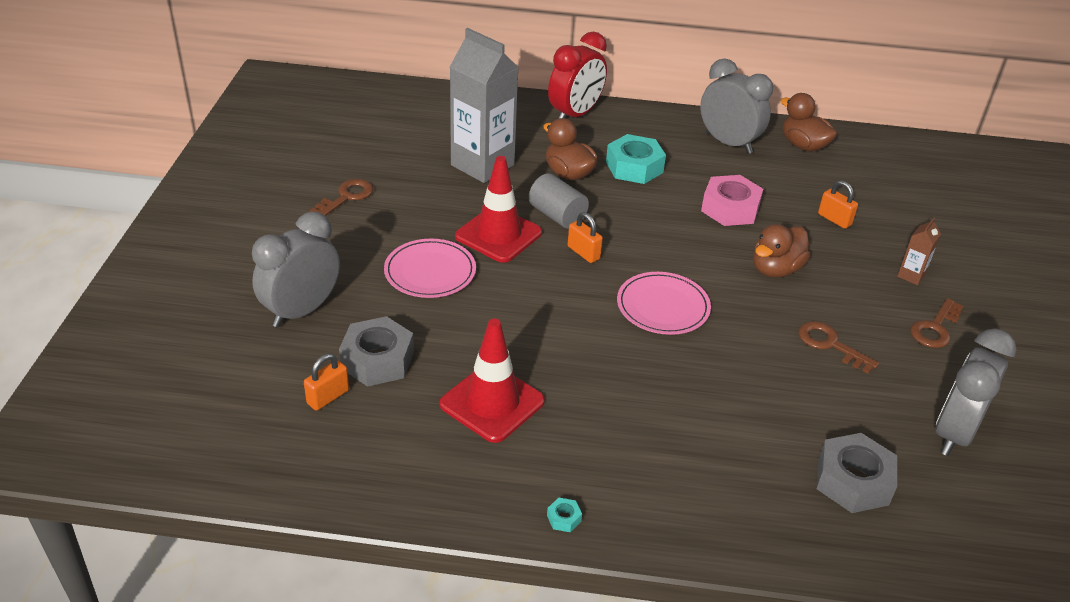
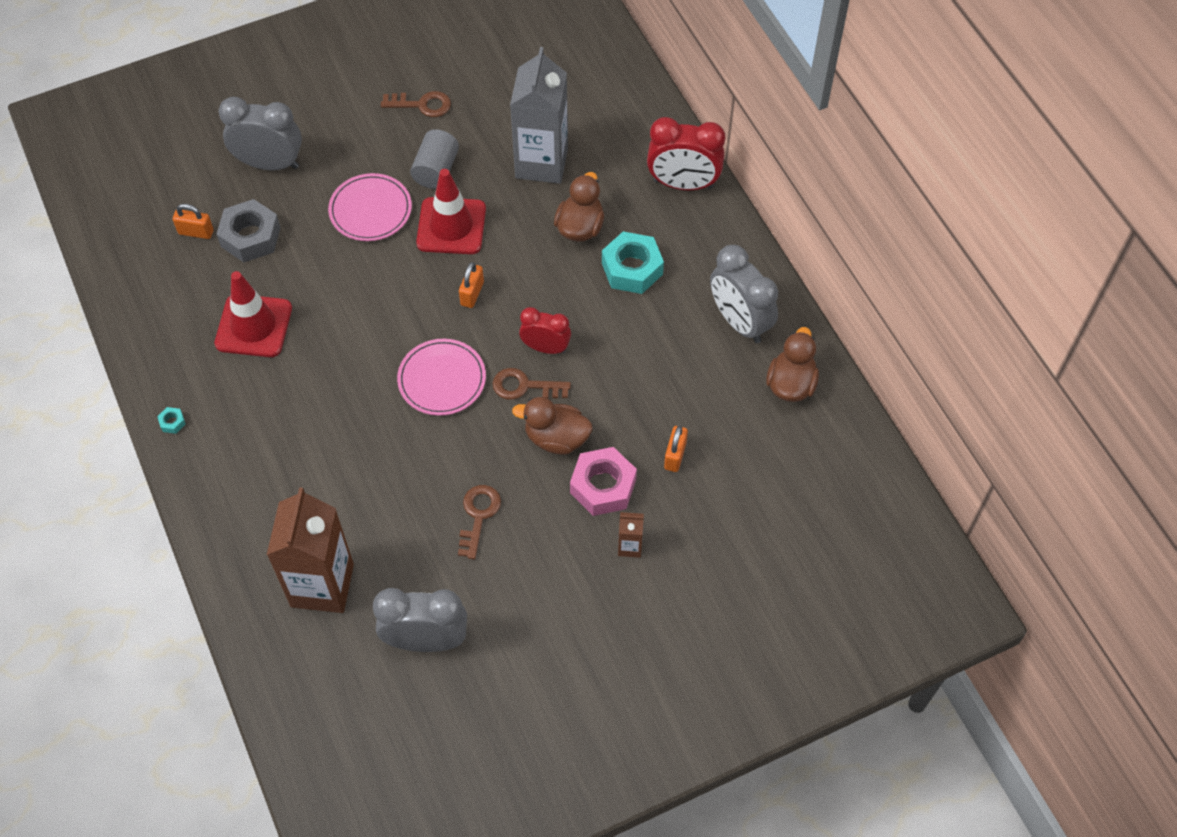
camera: 60 degrees right, 20 degrees up
(557, 215) = (510, 251): grey cylinder -> grey cylinder (436, 170)
(676, 238) = (545, 348): none -> red clock
(728, 143) = (739, 322): grey clock -> grey clock turned 135 degrees clockwise
(730, 208) = (625, 368): pink nut -> pink nut (603, 486)
(853, 481) = (322, 585): grey nut -> brown carton
(935, 328) = (561, 588): brown key -> brown key (525, 386)

